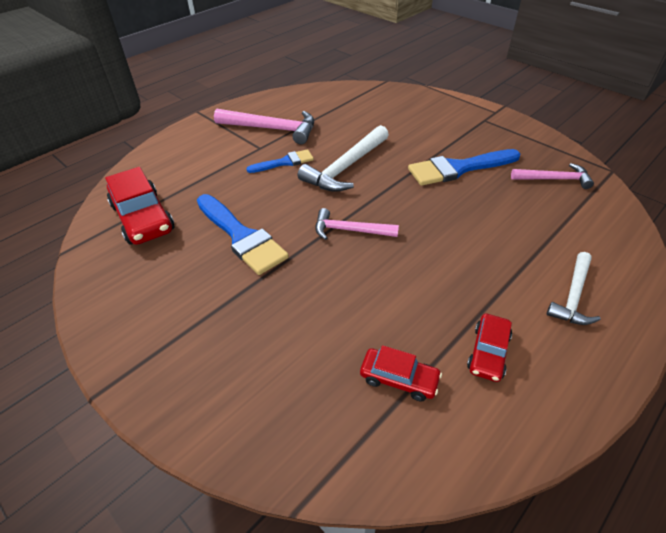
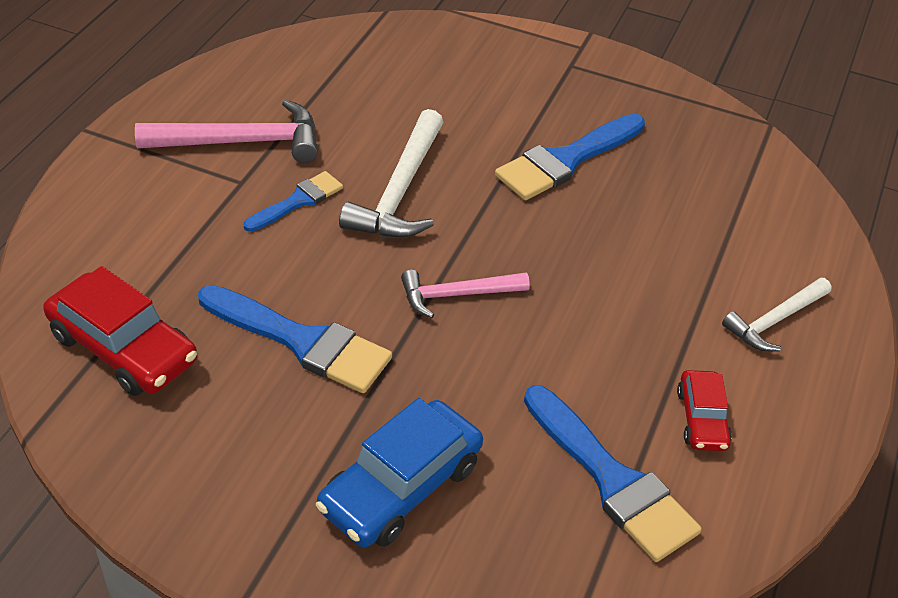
camera: 25 degrees left, 0 degrees up
(248, 340) = (400, 486): none -> blue car
(399, 379) = (612, 480): red car -> blue brush
(554, 179) = (701, 152): pink hammer -> none
(573, 296) = (774, 321): white hammer -> white hammer turned 45 degrees clockwise

